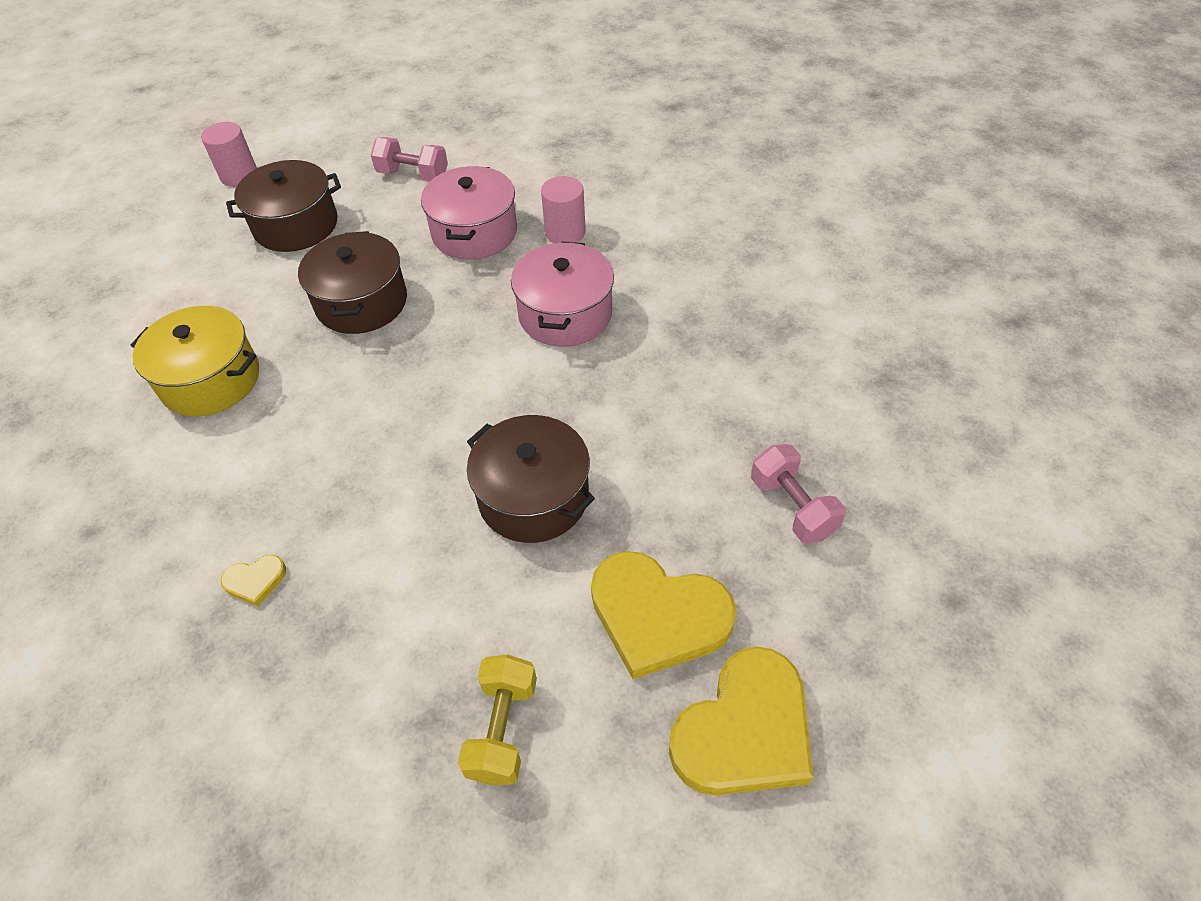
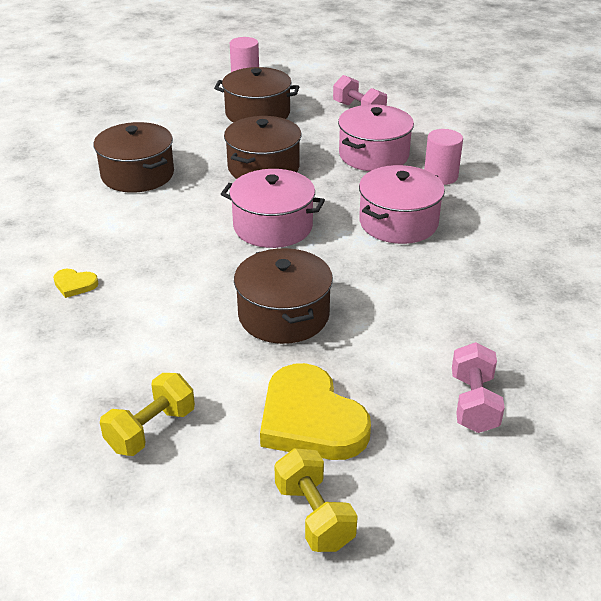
camera: 30 degrees right, 15 degrees down
(210, 380) = (137, 175): yellow pot -> brown pot
(434, 381) = (273, 226): none -> pink pot
(744, 730) = (314, 516): yellow heart -> yellow dumbbell

